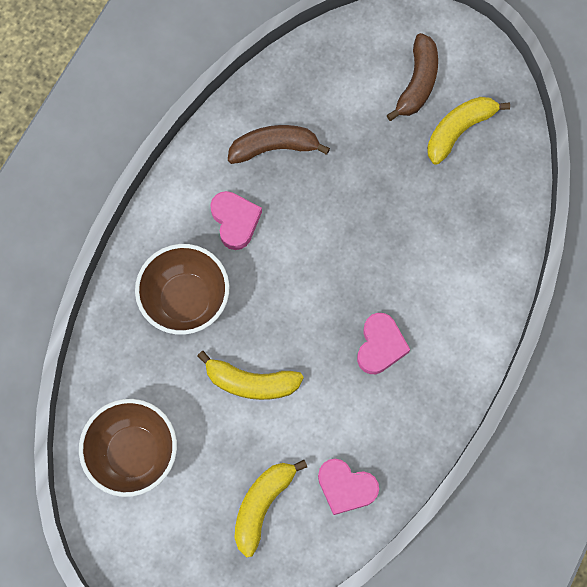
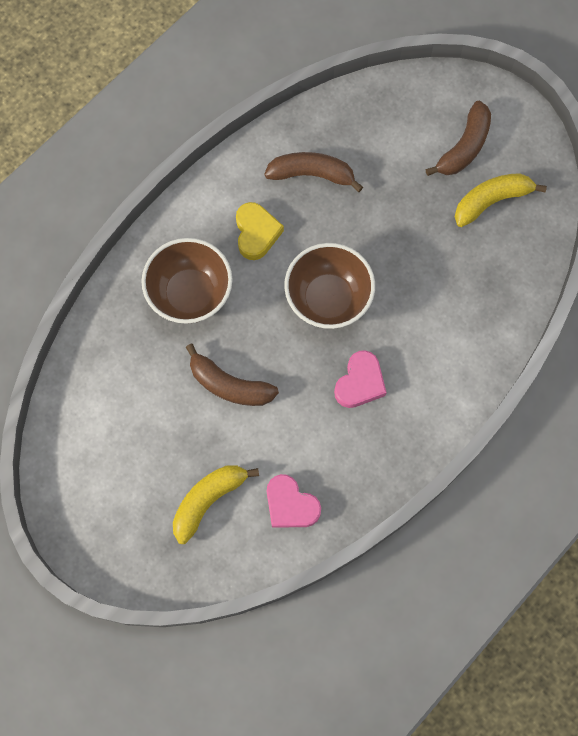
camera: 15 degrees right, 0 degrees up
(133, 453) = (103, 421): brown bowl -> brown bowl (328, 299)
(235, 221) = (256, 233): pink heart -> yellow heart
(251, 382) = (229, 385): yellow banana -> brown banana

